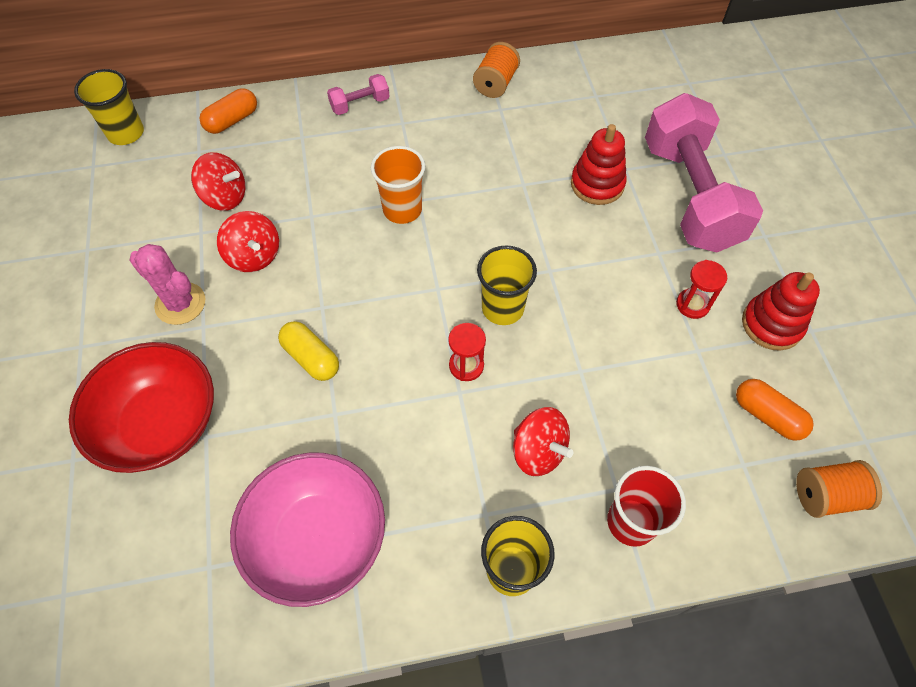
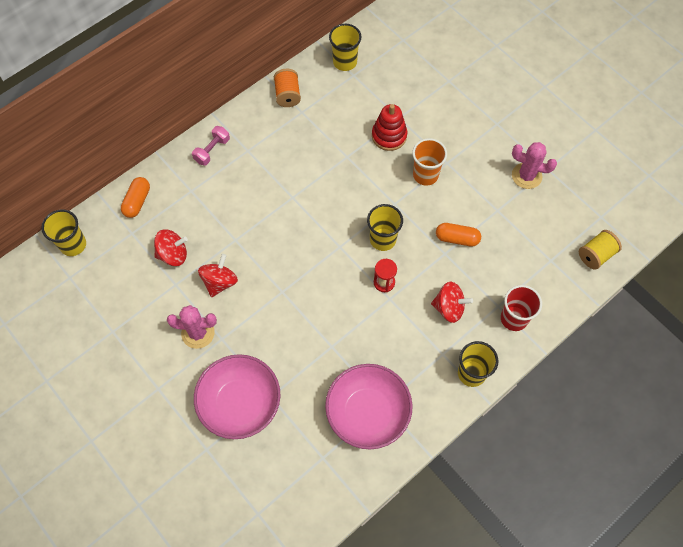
camera: 30 degrees left, 5 degrees up
(160, 423) = (240, 403): red bowl -> pink bowl
(254, 256) = (220, 282): red spinning top -> red spinning top turned 90 degrees counterclockwise
(311, 358) = (297, 323): yellow capsule -> none
(402, 209) = (287, 208): orange cup -> orange cup (425, 175)
(594, 77) = (345, 62): none -> yellow cup
(690, 195) = (444, 118): pink dumbbell -> none
(692, 305) = (481, 185): red hourglass -> none
(767, 415) = (549, 228): orange capsule -> orange capsule (457, 238)
(772, 324) = (526, 176): red stacking toy -> pink cactus
(826, 495) = (596, 255): orange spool -> yellow spool

